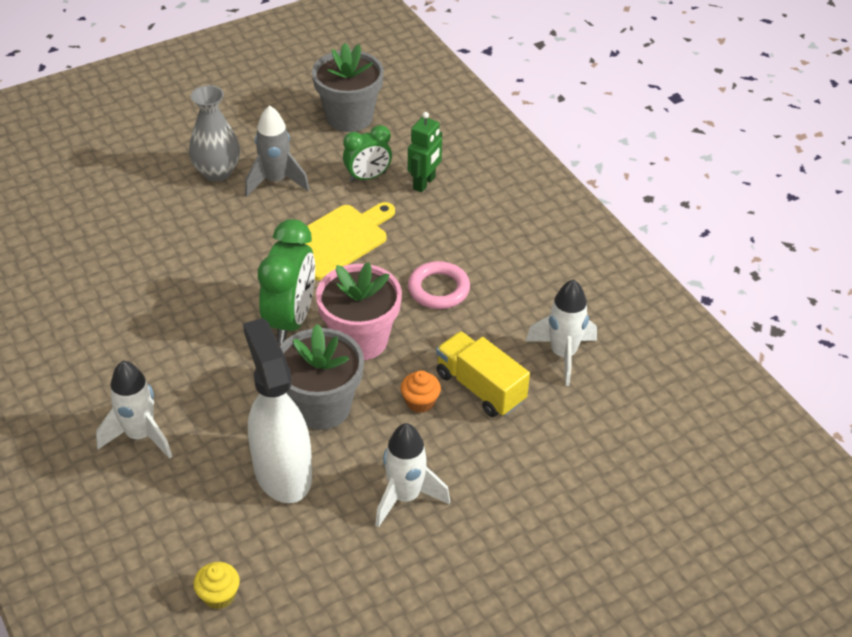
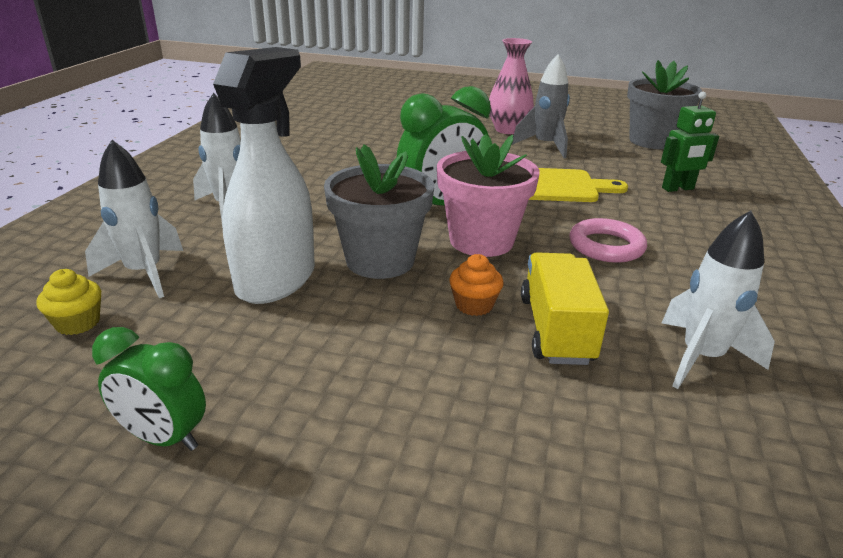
camera: 45 degrees right, 15 degrees down
(217, 172) = (508, 130): grey vase -> pink vase
(367, 177) = (626, 169): green clock -> green clock (163, 438)
(405, 497) = (343, 364): white rocket -> white rocket (144, 273)

